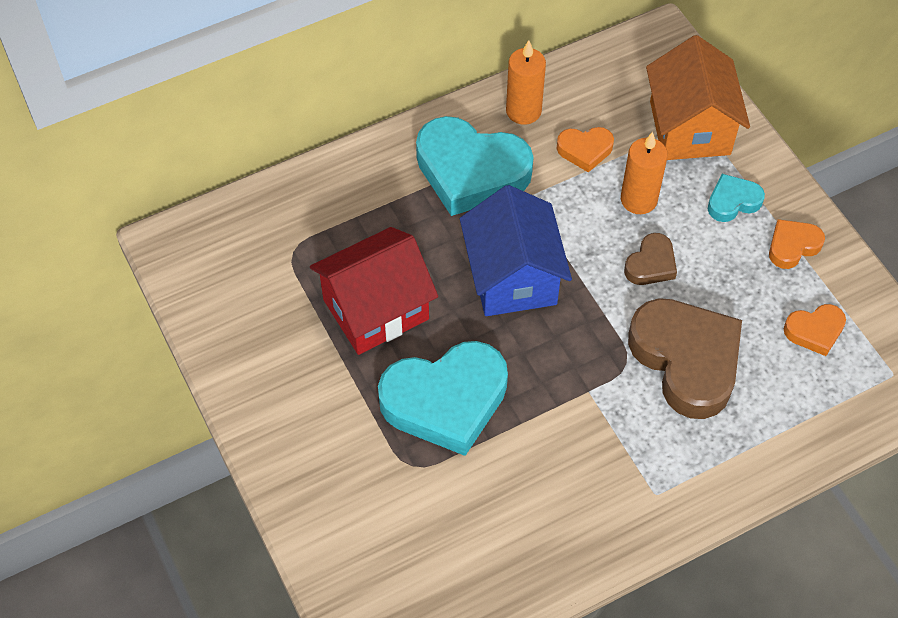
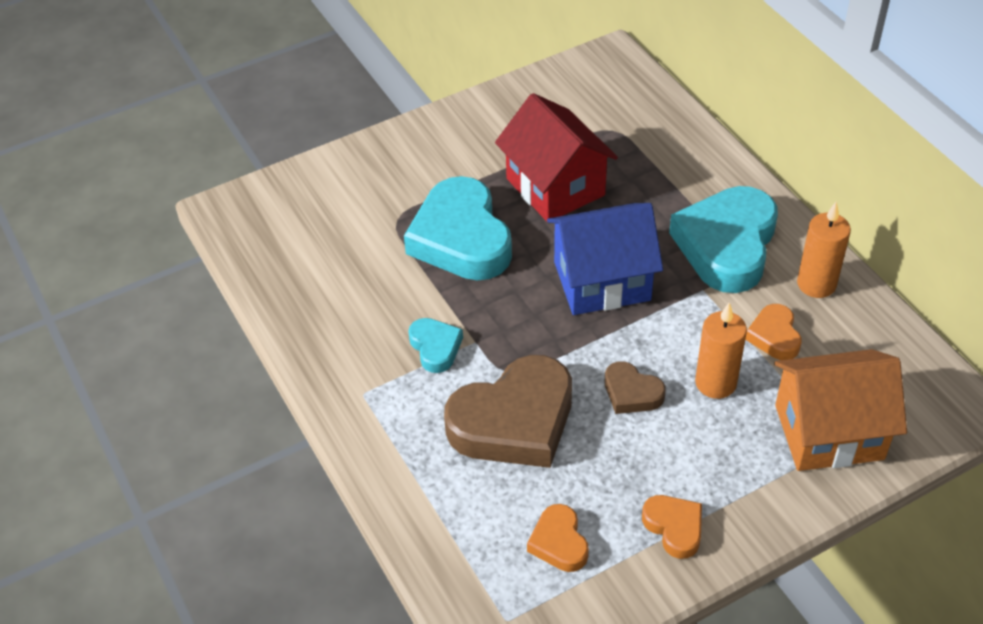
camera: 90 degrees right, 10 degrees down
(733, 201) = (729, 470): turquoise heart -> turquoise heart (435, 347)

